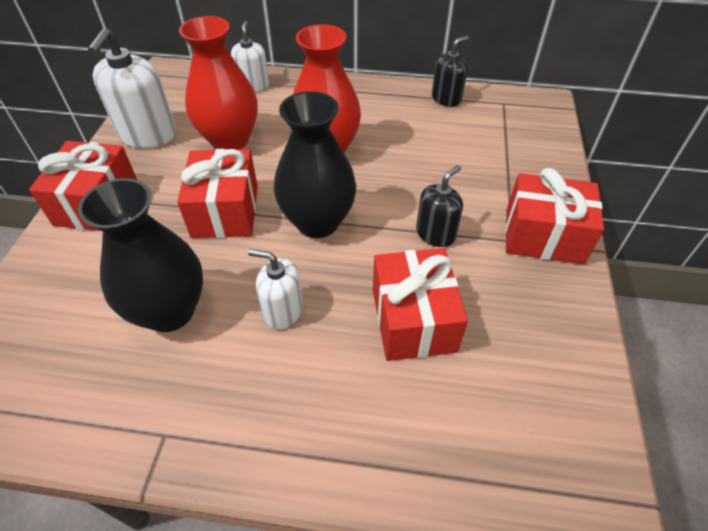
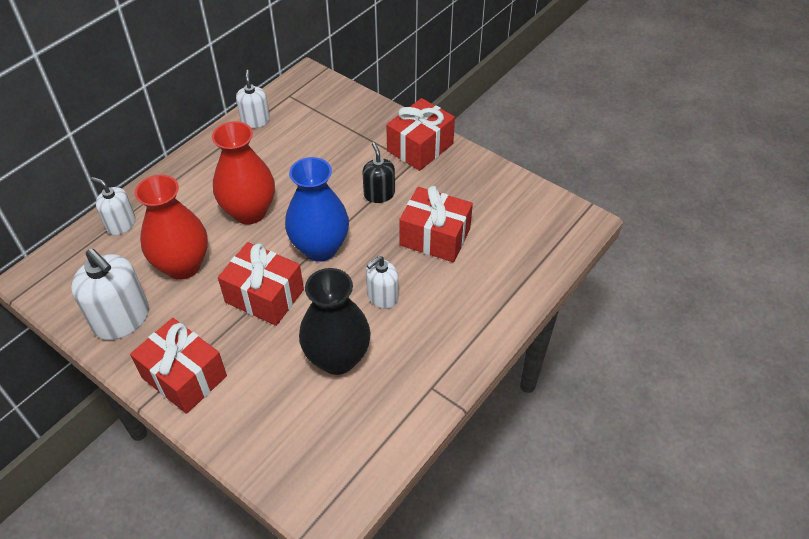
camera: 60 degrees left, 0 degrees up
(317, 222) = (320, 248): black vase -> blue vase
(446, 98) = (255, 121): black soap dispenser -> white soap dispenser

